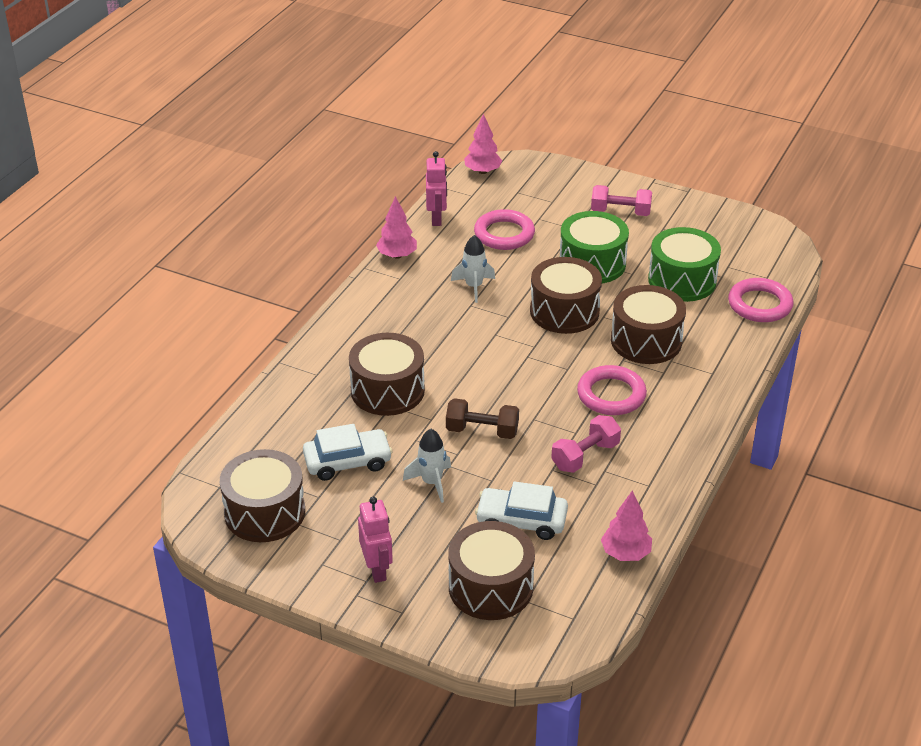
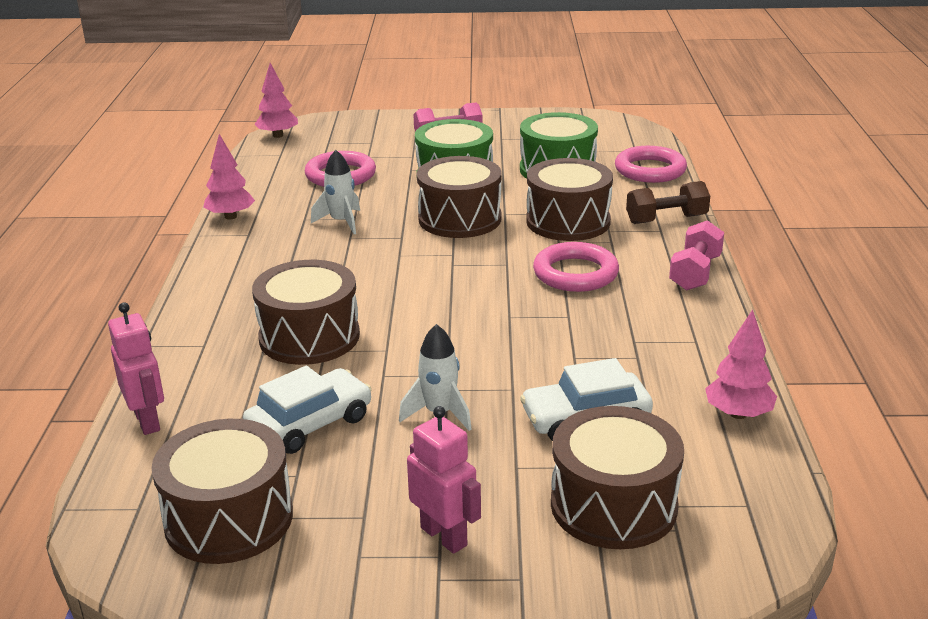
camera: 25 degrees left, 10 degrees down
(436, 218) = (255, 179): pink robot -> pink robot (148, 421)
(482, 431) = (459, 344): brown dumbbell -> brown dumbbell (666, 219)
(585, 456) = (599, 334): pink dumbbell -> pink dumbbell (695, 273)

